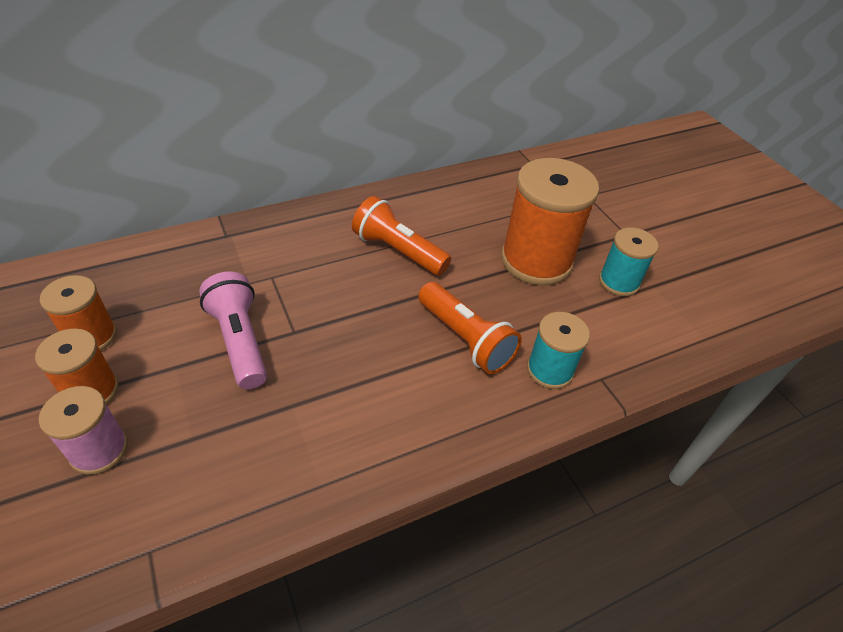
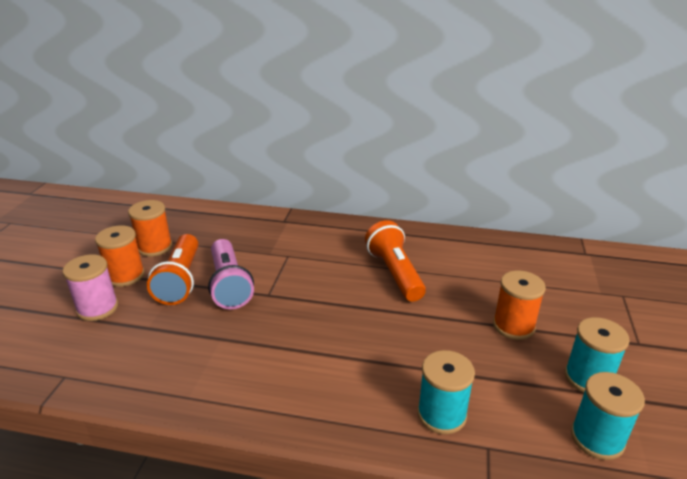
camera: 40 degrees right, 15 degrees down
(240, 341) = (229, 285): pink flashlight -> pink flashlight turned 150 degrees clockwise
(465, 339) = (388, 355): orange flashlight -> orange flashlight (180, 280)
(536, 260) = (513, 326): orange spool -> orange spool, size x0.55
(659, 329) = (597, 438): none -> turquoise spool

